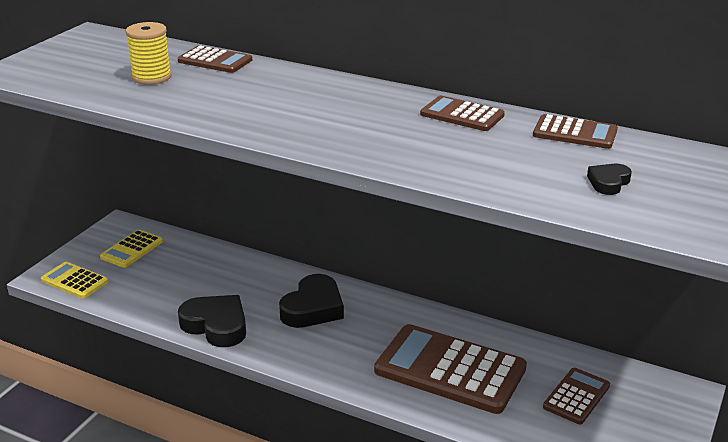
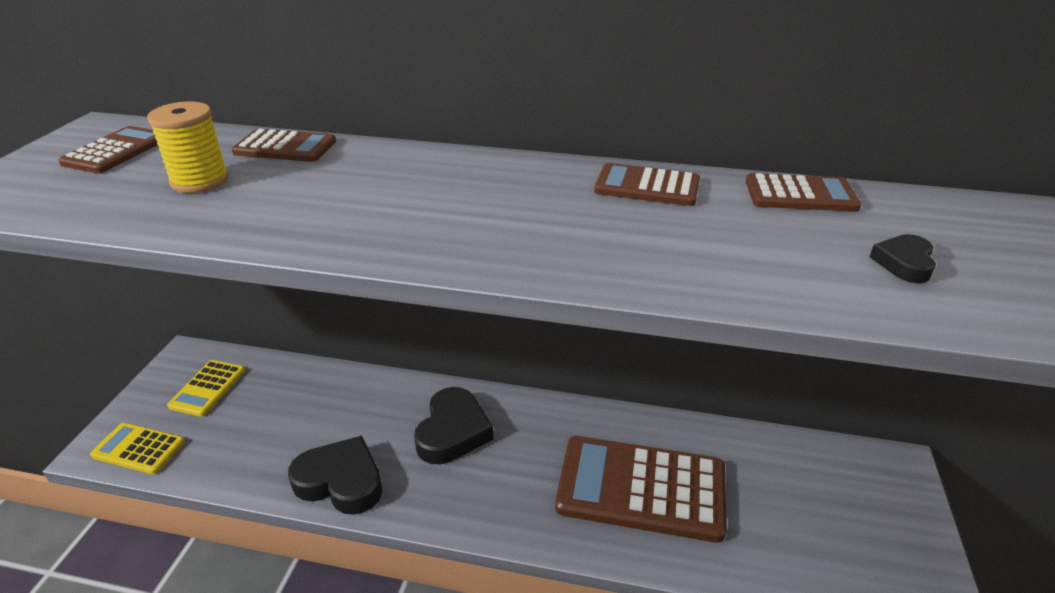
camera: 15 degrees left, 5 degrees up
(576, 396) = (792, 496): brown calculator -> brown calculator (116, 151)

